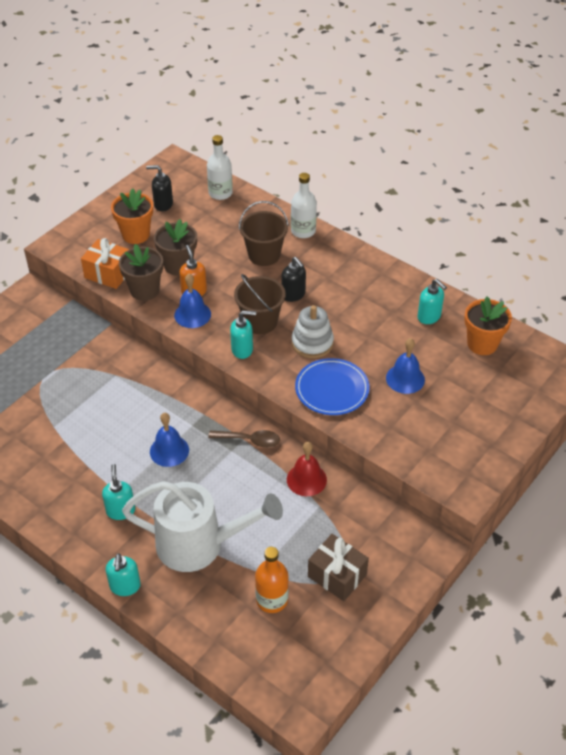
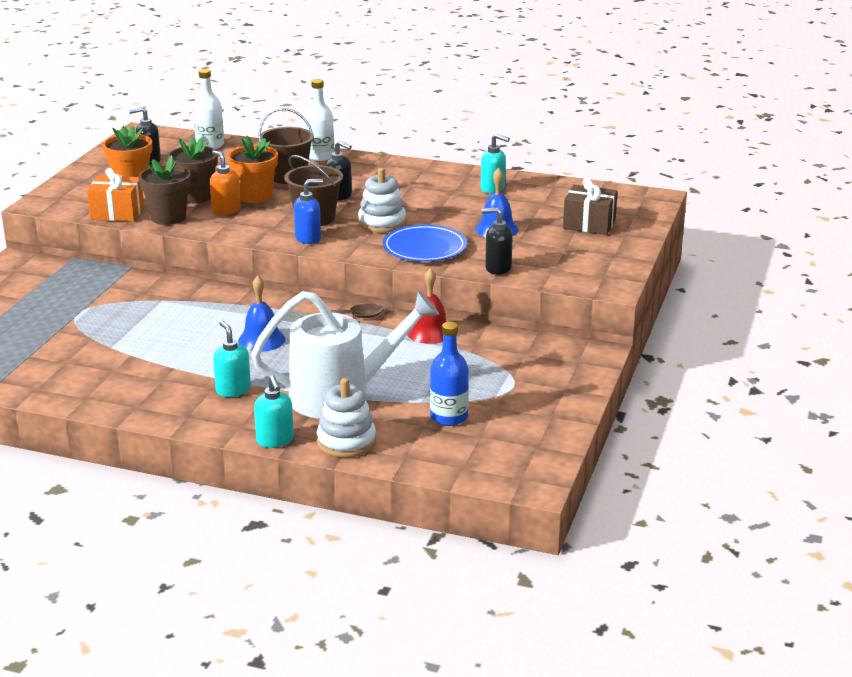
camera: 20 degrees left, 20 degrees down
(178, 606) = (346, 442): none -> white stacking toy
(192, 314) = (235, 225): blue bell -> none
(242, 350) = (308, 238): turquoise soap dispenser -> blue soap dispenser
(272, 599) = (449, 417): orange bottle -> blue bottle
(337, 575) = (508, 388): brown gift -> brown gift (589, 224)
(380, 437) = (497, 268): none -> black soap dispenser
(482, 344) = (559, 197): orange flower pot -> orange flower pot (255, 196)

